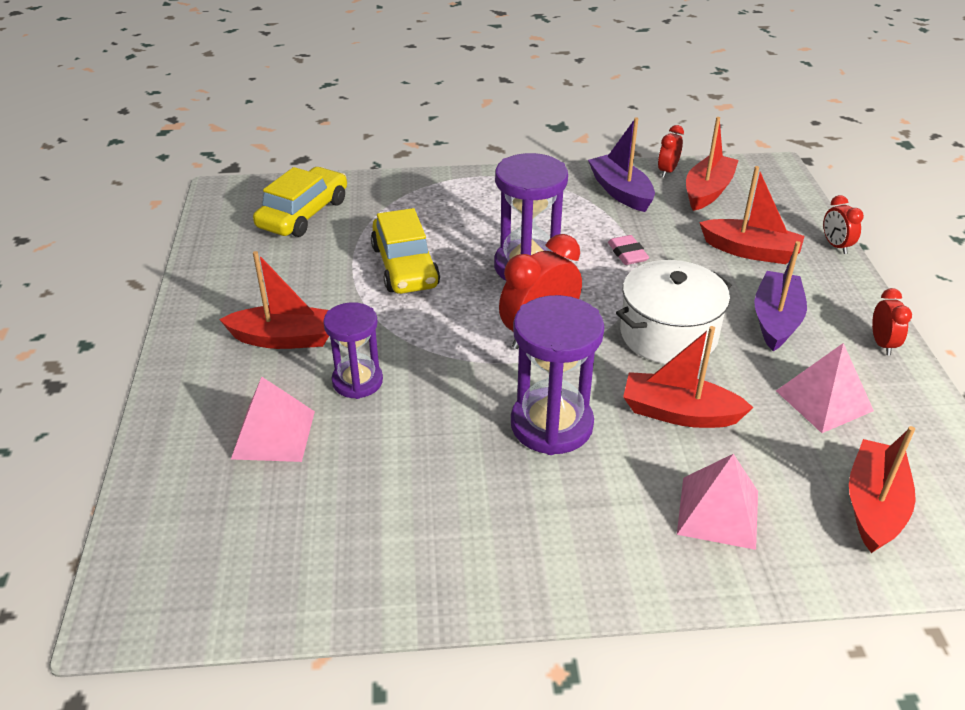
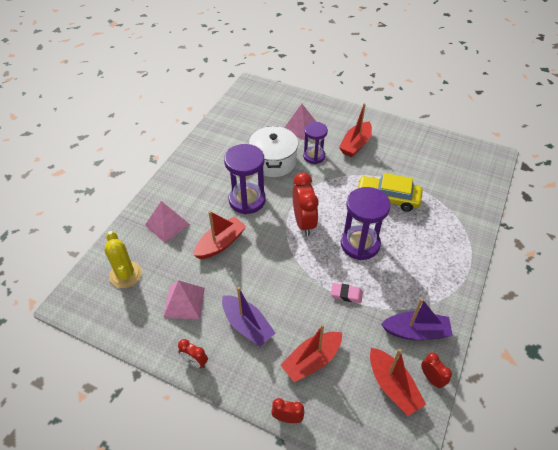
camera: 120 degrees right, 10 degrees up
(303, 214) = (458, 178): yellow car -> none
(668, 334) = (270, 271): white pot -> white pot (273, 161)
(874, 506) = (125, 275): red boat -> yellow cactus

